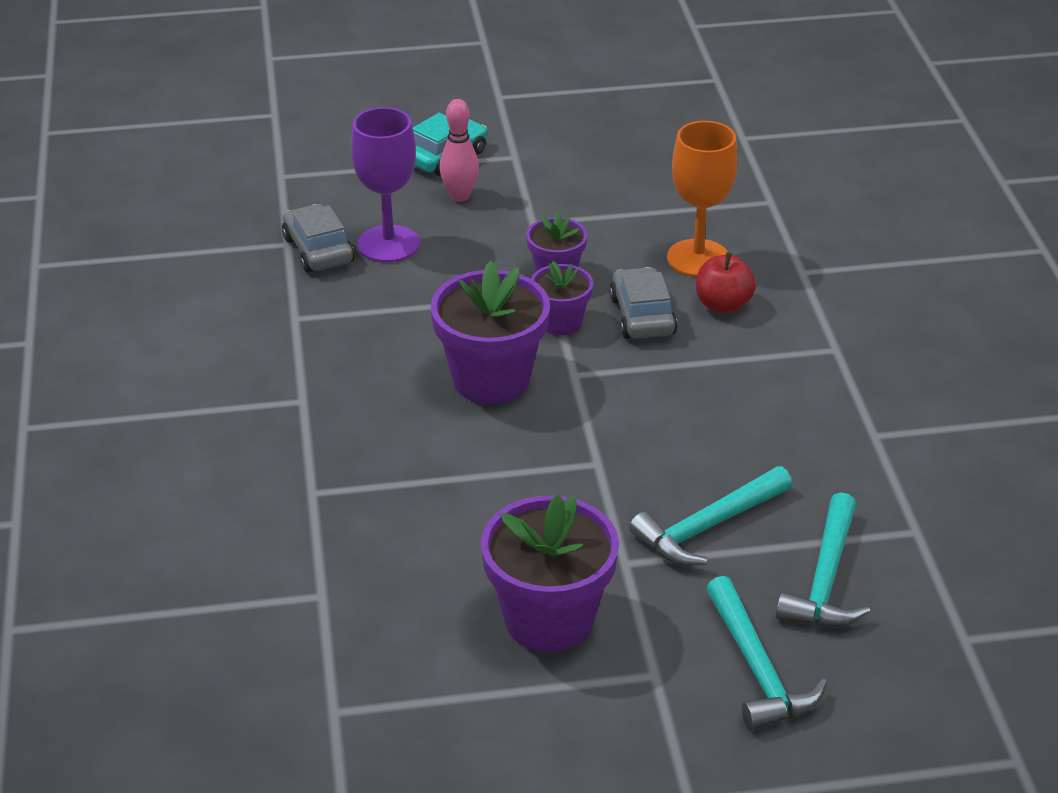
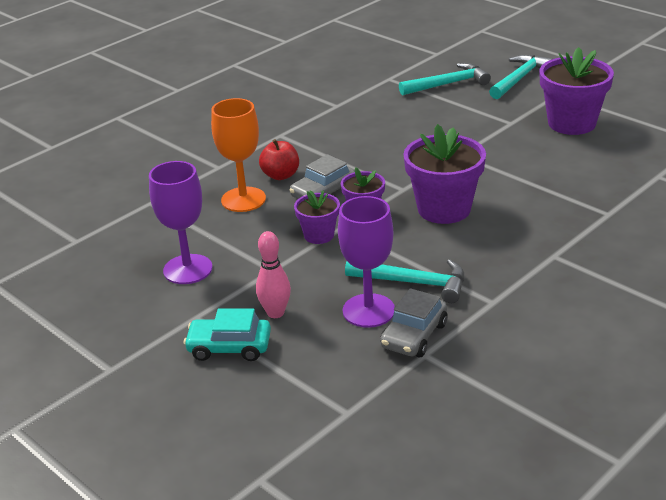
camera: 125 degrees left, 5 degrees down
(600, 178) = (188, 269): none -> purple goblet
(708, 526) = (458, 115): turquoise hammer -> turquoise hammer (413, 283)

